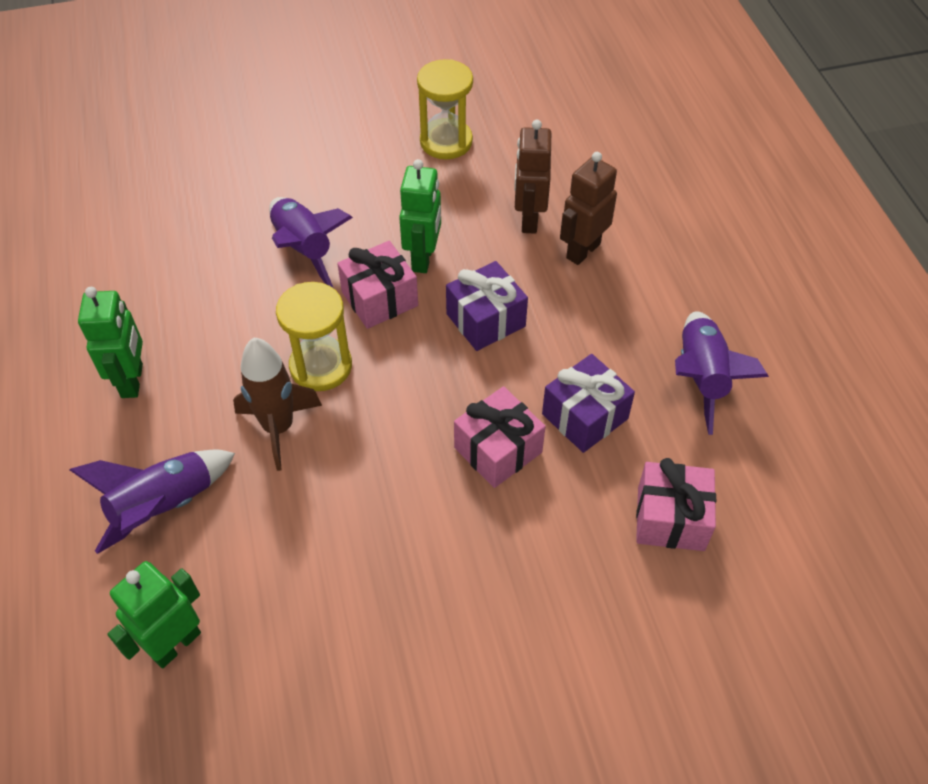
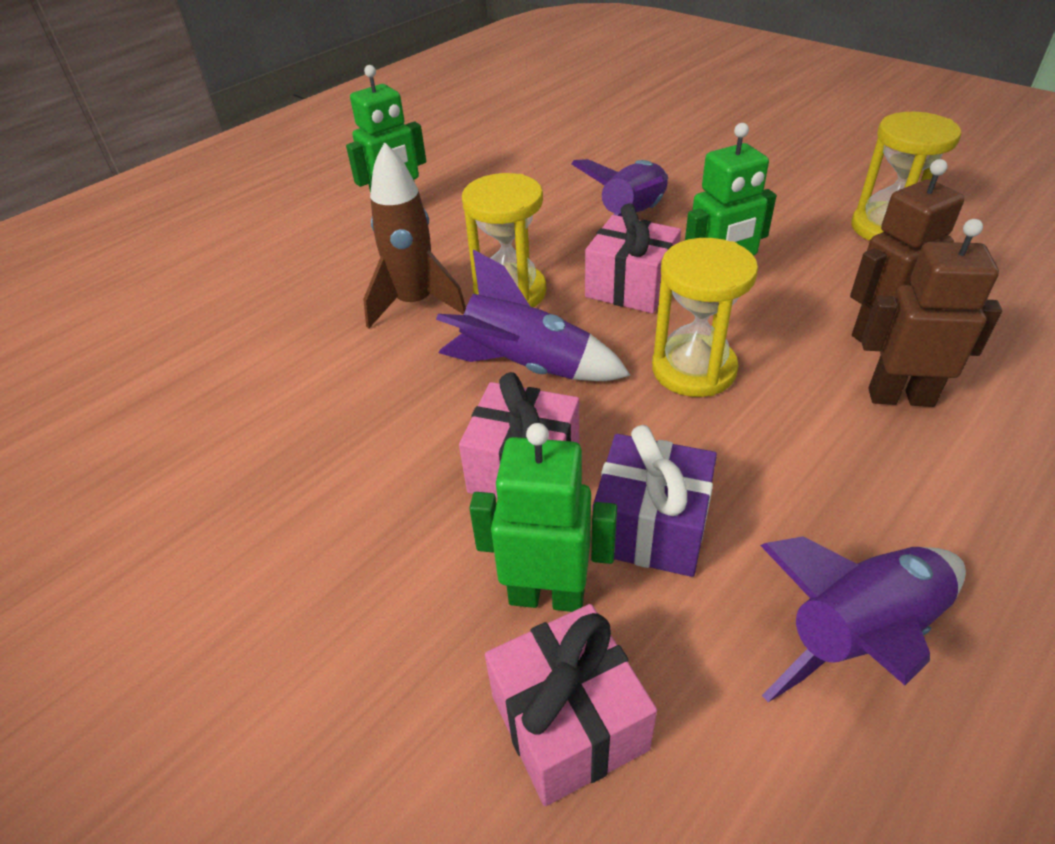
camera: 60 degrees right, 10 degrees down
(164, 507) = (281, 287): purple rocket -> purple rocket (526, 367)
(175, 644) = (139, 362): green robot -> green robot (547, 595)
(485, 320) = (693, 369): purple gift -> yellow hourglass

